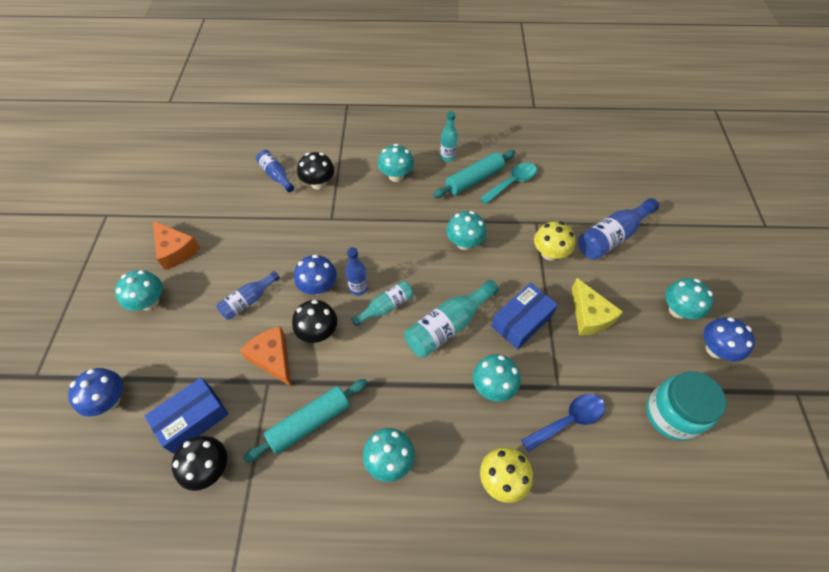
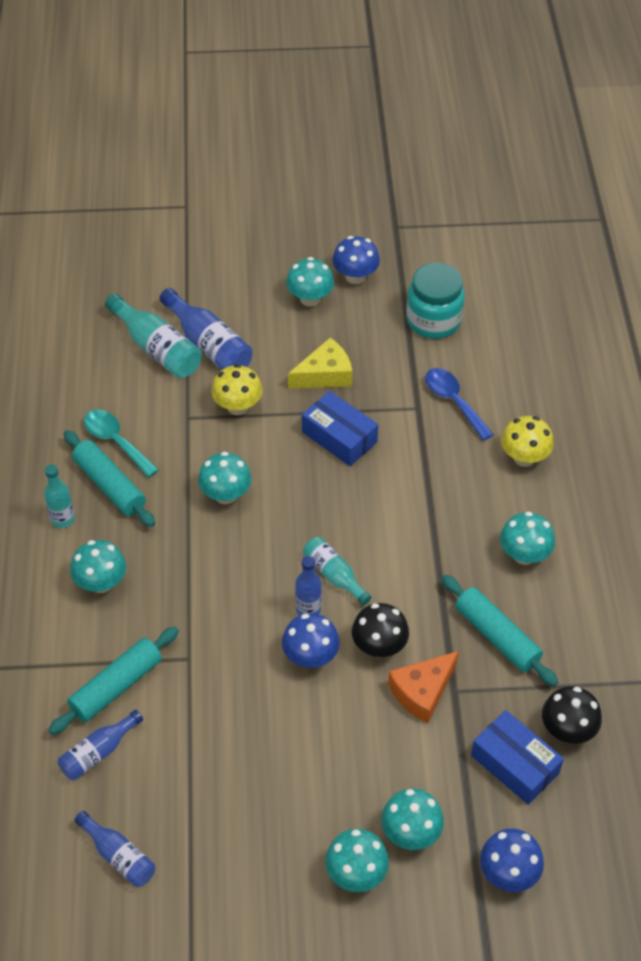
camera: 95 degrees left, 5 degrees down
(176, 250) = (260, 865): orange cheese -> none
(248, 301) = (341, 739): blue bottle -> blue bottle (119, 856)
(318, 183) = (116, 686): black mushroom -> turquoise rolling pin
(448, 326) = (354, 508): turquoise bottle -> turquoise bottle (157, 348)
(493, 386) = (426, 464): turquoise mushroom -> turquoise mushroom (410, 832)

